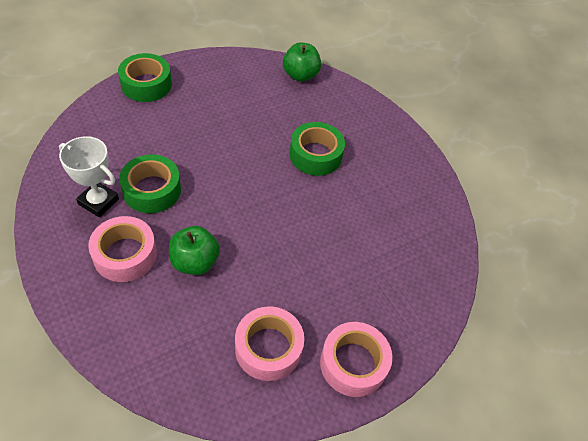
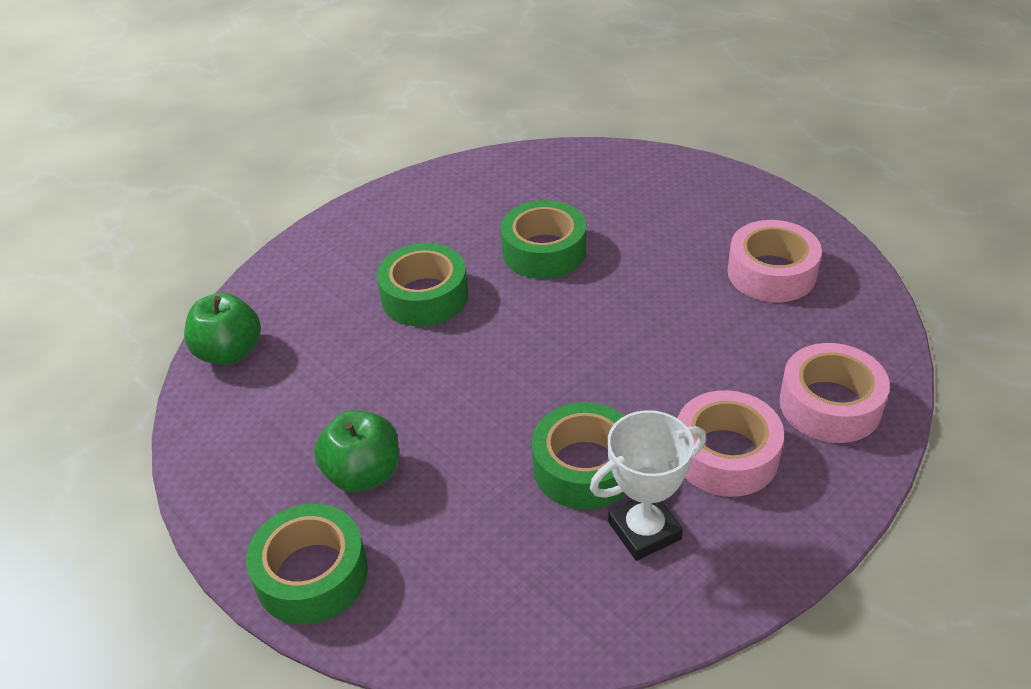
camera: 95 degrees left, 10 degrees down
(98, 202) = (644, 531): white trophy -> white trophy turned 45 degrees clockwise
(195, 262) = (691, 373): green apple -> green apple (363, 474)
(339, 221) = (544, 251): none -> green tape
(353, 363) = (744, 206): pink tape -> pink tape (830, 405)

